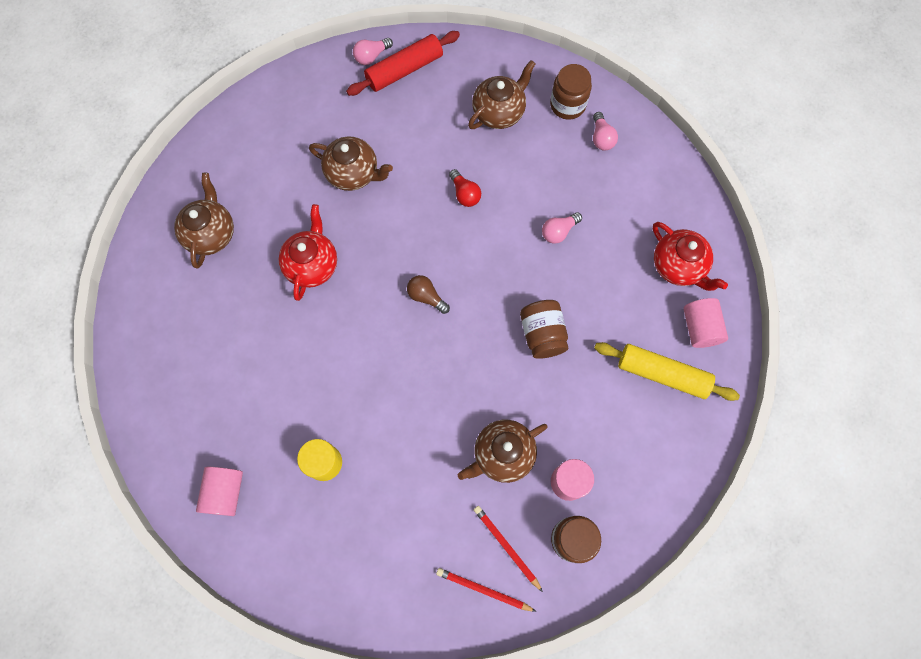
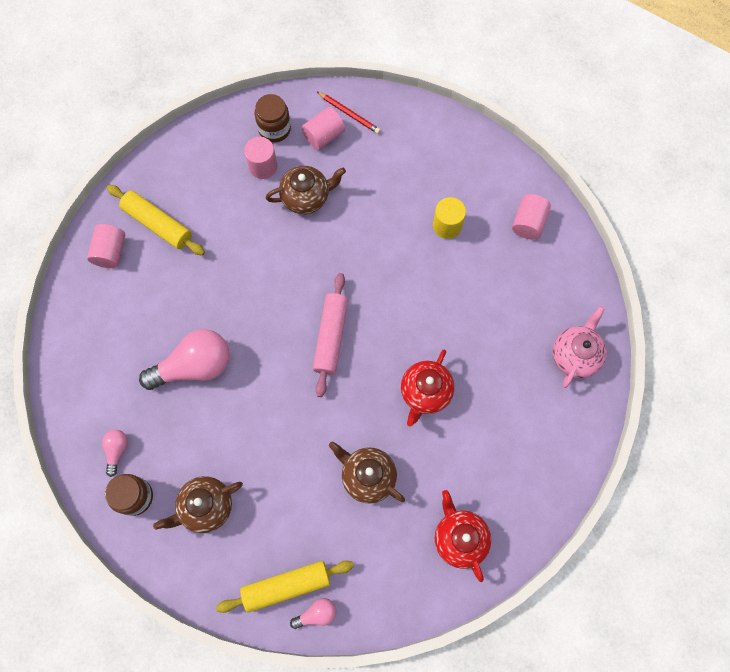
camera: 165 degrees left, 0 degrees up
(155, 344) = (575, 355): none -> pink teapot
(211, 234) = (514, 448): brown teapot -> none
(404, 70) = (286, 586): red rolling pin -> yellow rolling pin
(426, 297) = (331, 337): brown light bulb -> pink rolling pin
(465, 194) = (267, 426): red light bulb -> none
(506, 547) = (324, 136): red pencil -> pink cylinder
(542, 334) = (242, 279): brown jar -> none
(558, 232) = (194, 366): pink light bulb -> pink light bulb, size x2.12
(678, 266) = (103, 307): red teapot -> red teapot (459, 538)

